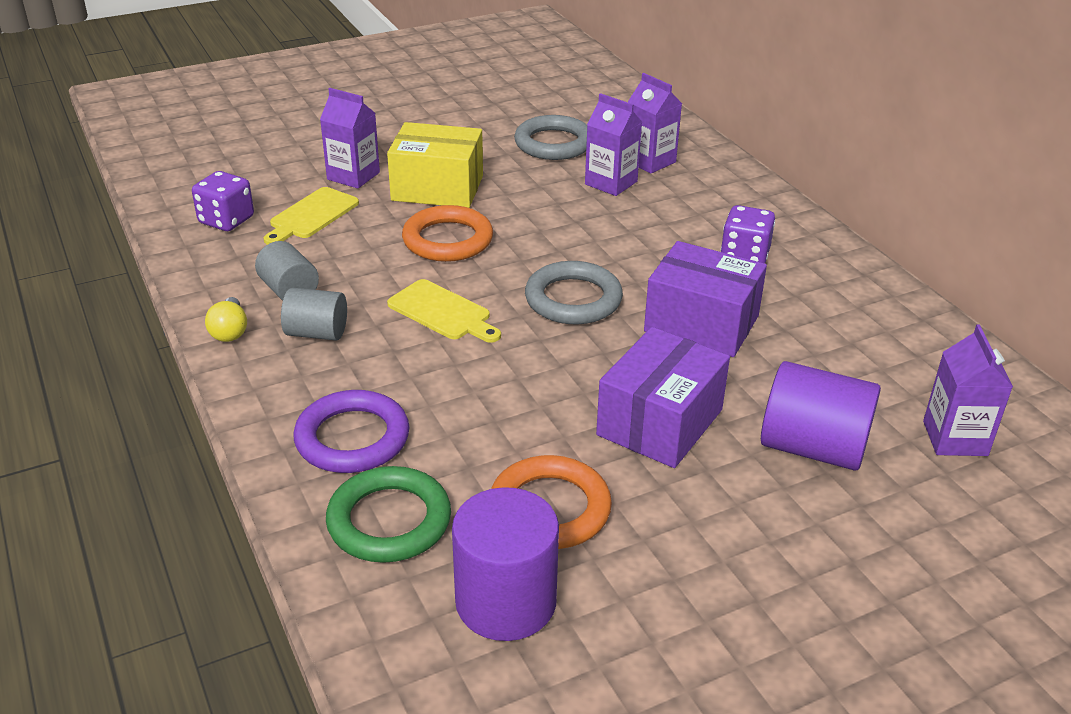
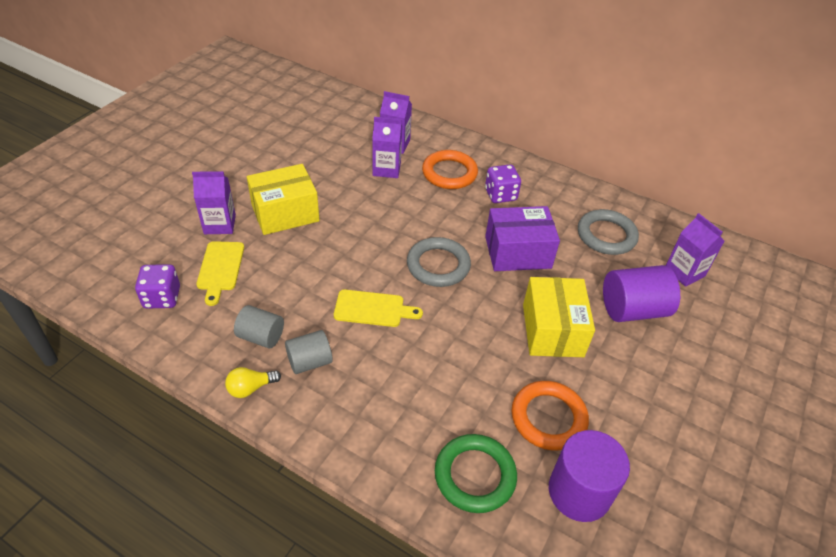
camera: 35 degrees left, 10 degrees up
(230, 331) = (250, 388): yellow light bulb -> yellow light bulb turned 105 degrees clockwise
(352, 438) = (402, 429): purple ring -> none
(448, 240) = (327, 252): orange ring -> orange ring (449, 173)
(553, 143) = (327, 150): grey ring -> grey ring (606, 235)
(660, 422) = (552, 330): purple box -> yellow box

